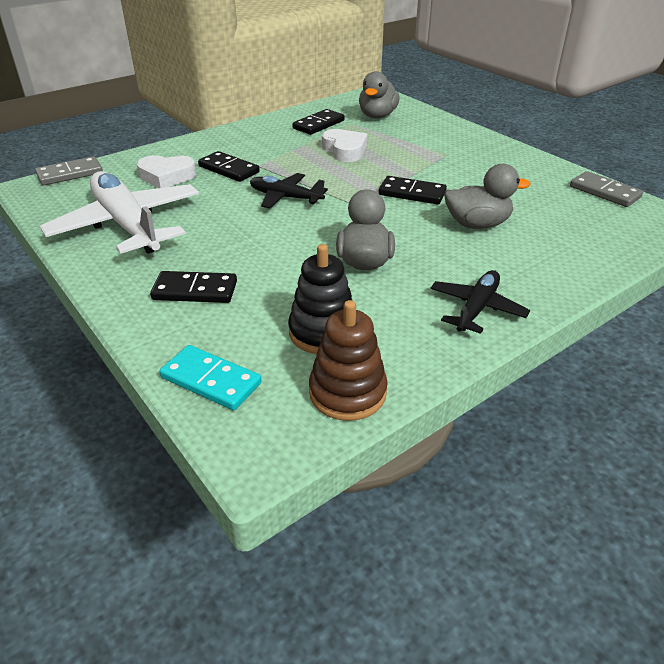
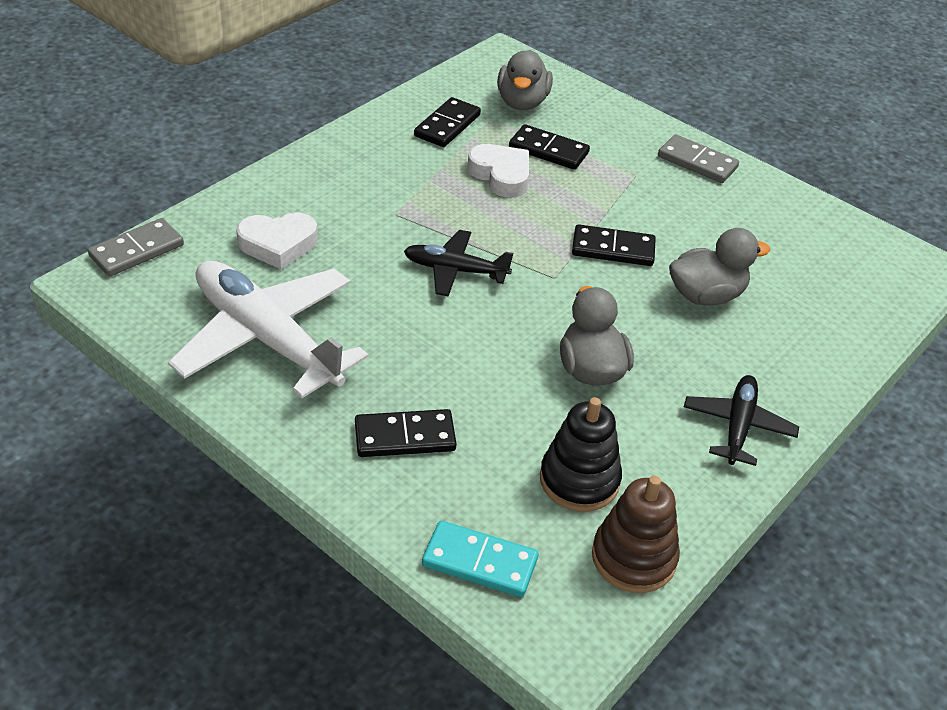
camera: 15 degrees left, 5 degrees up
(229, 169) = (358, 224): black domino -> black domino (548, 150)
(604, 192) = (842, 227): grey domino -> grey domino (697, 162)

